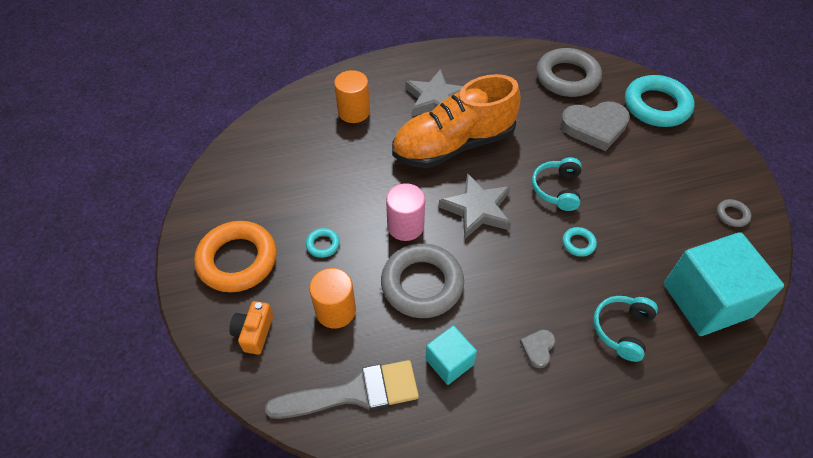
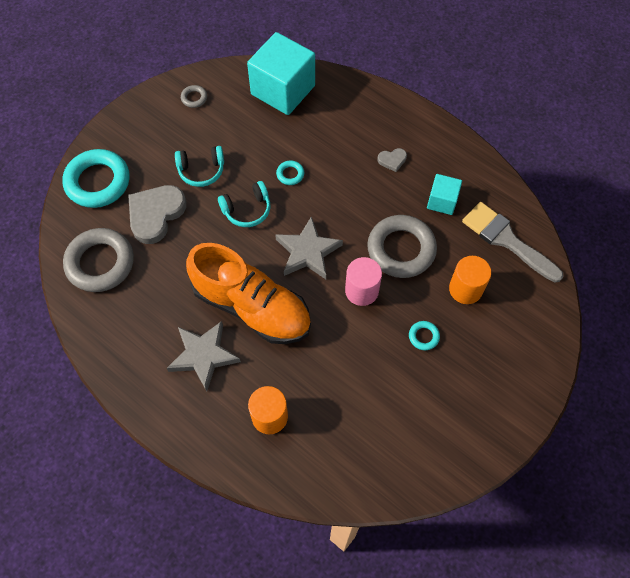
camera: 125 degrees left, 10 degrees up
(237, 260) = (486, 387): orange ring -> none
(254, 332) = (524, 328): orange camera -> none
(594, 127) = (156, 214): grey heart -> grey heart turned 105 degrees counterclockwise
(622, 329) = (341, 124): turquoise headphones -> turquoise headphones (201, 170)

